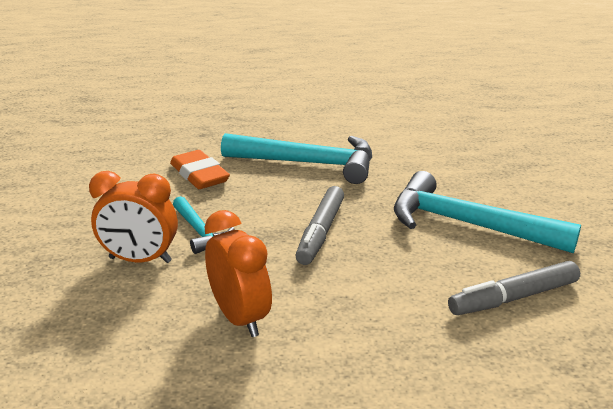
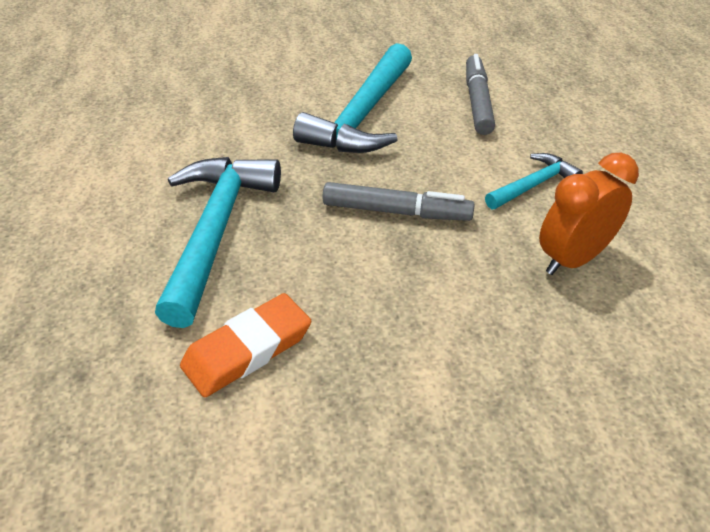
camera: 95 degrees left, 15 degrees up
(140, 260) = (498, 369): orange clock -> none
(200, 232) = (417, 319): turquoise hammer -> turquoise hammer (533, 185)
(513, 298) = (477, 102): grey marker -> grey marker turned 150 degrees counterclockwise

